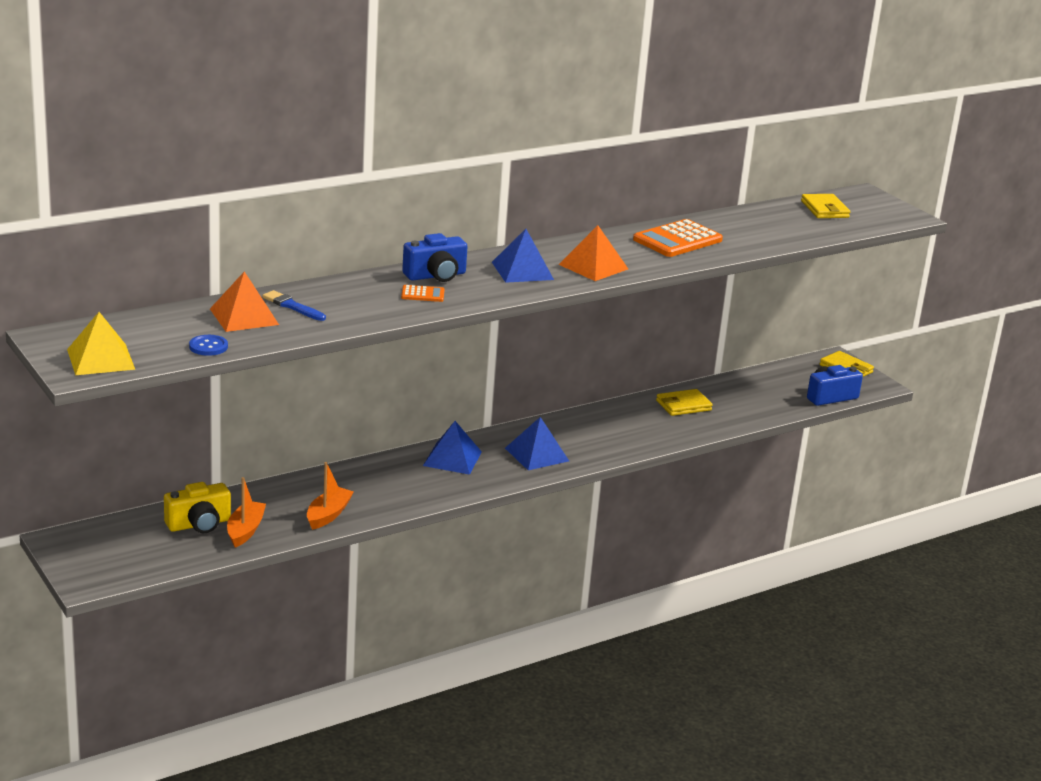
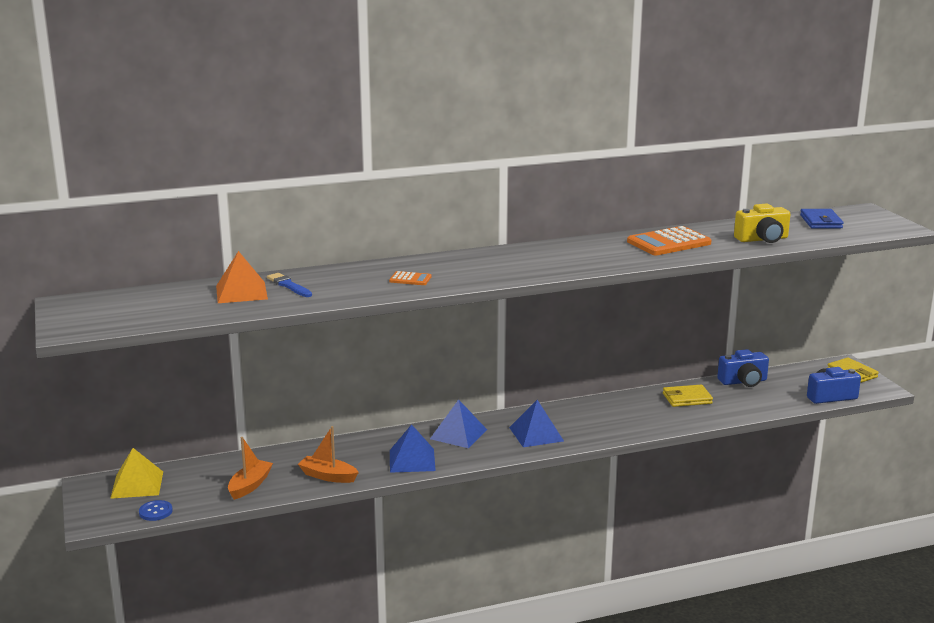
camera: 15 degrees right, 5 degrees down
(101, 359) = (95, 321): yellow pyramid -> yellow pyramid (137, 484)
(199, 524) = (213, 478): yellow camera -> yellow camera (762, 239)
(208, 347) = (194, 314): blue button -> blue button (155, 512)
(328, 515) = (328, 476): orange boat -> orange boat turned 105 degrees counterclockwise
(436, 276) = (430, 265): blue camera -> blue camera (743, 381)
(522, 270) = (511, 263): blue pyramid -> blue pyramid (412, 460)
(593, 266) = (579, 261): orange pyramid -> none
(824, 209) = (821, 222): yellow wallet -> blue wallet

